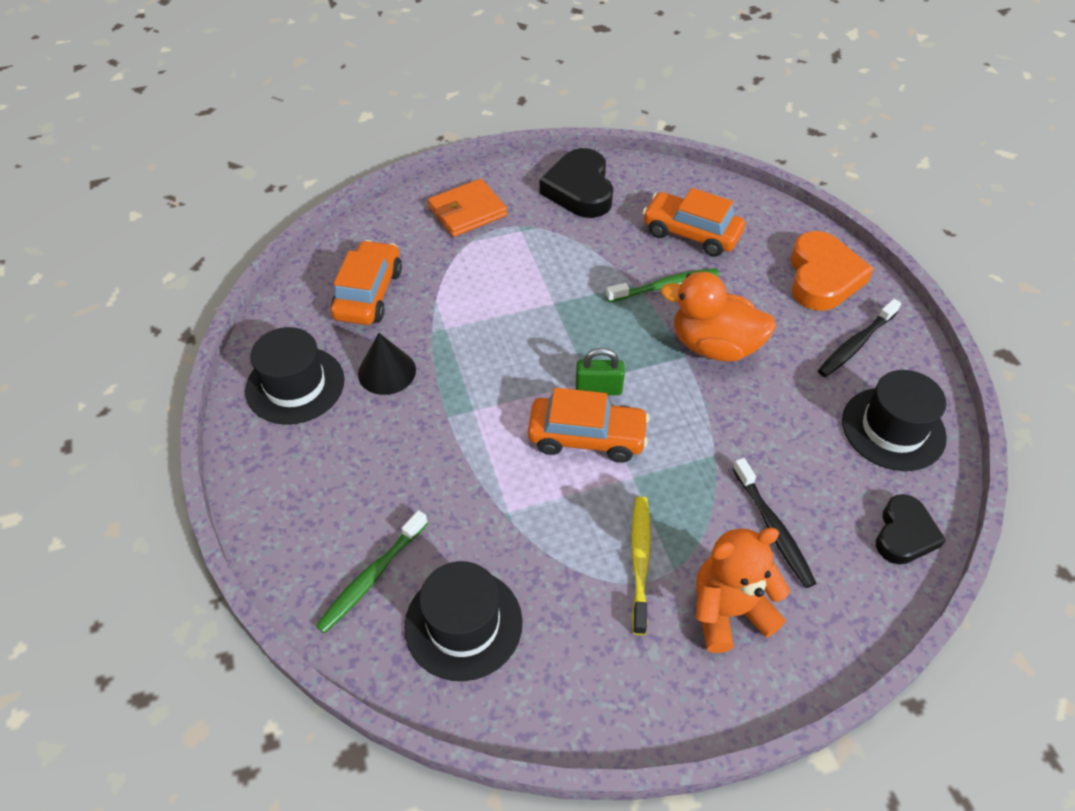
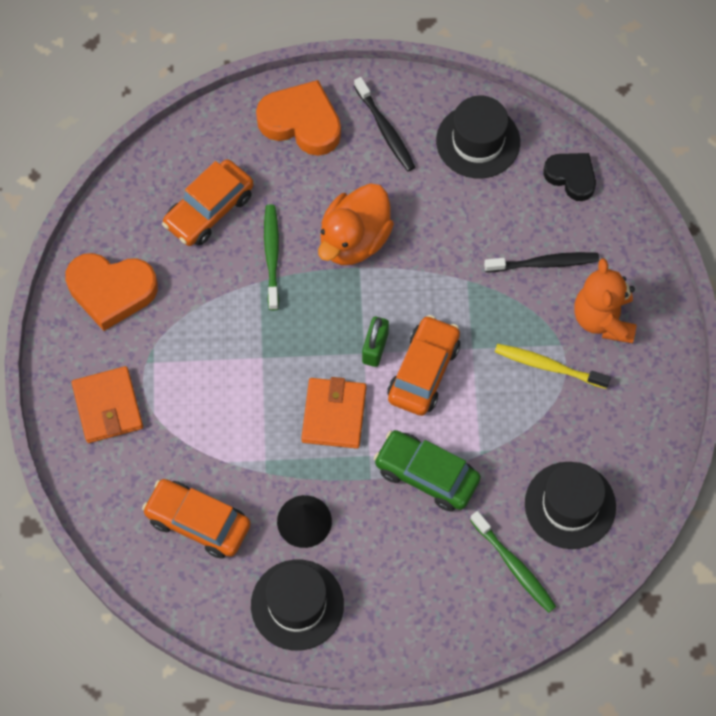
camera: 75 degrees left, 15 degrees up
(464, 465) = (426, 475): none -> green car
(510, 371) = (334, 415): none -> orange wallet
(579, 190) = (111, 291): black heart -> orange heart

